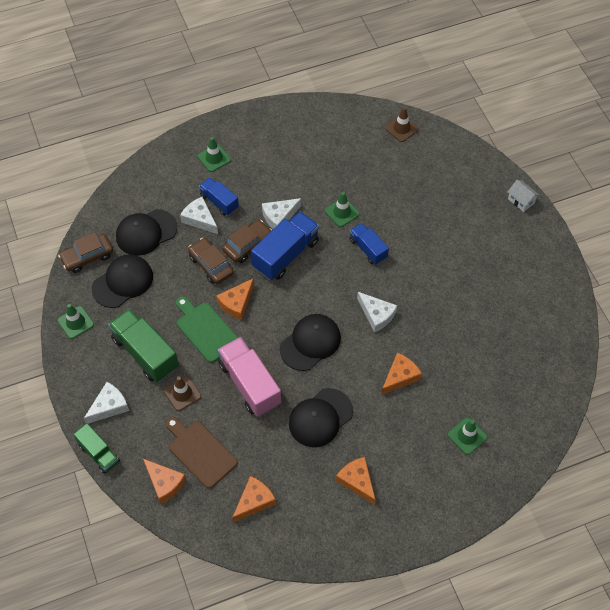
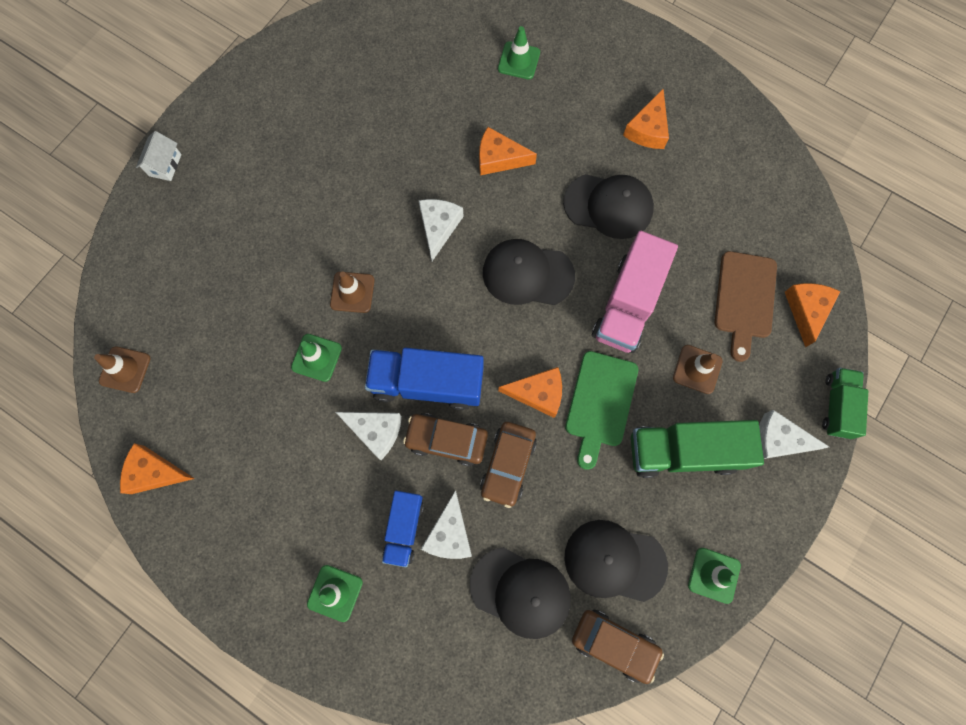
camera: 125 degrees left, 15 degrees up
(145, 353) = (683, 451): green truck -> green truck turned 75 degrees clockwise
(254, 501) = (748, 209): orange cheese -> orange cheese (155, 472)
(368, 249) = (352, 292): blue truck -> brown traffic cone

